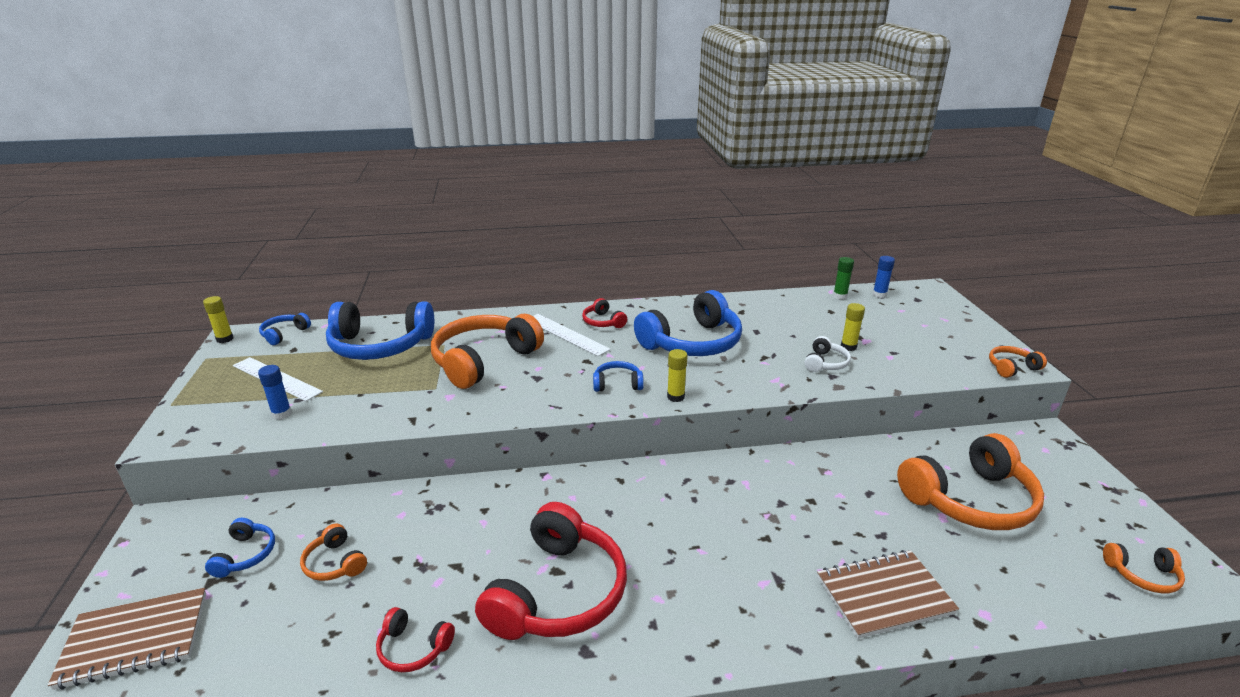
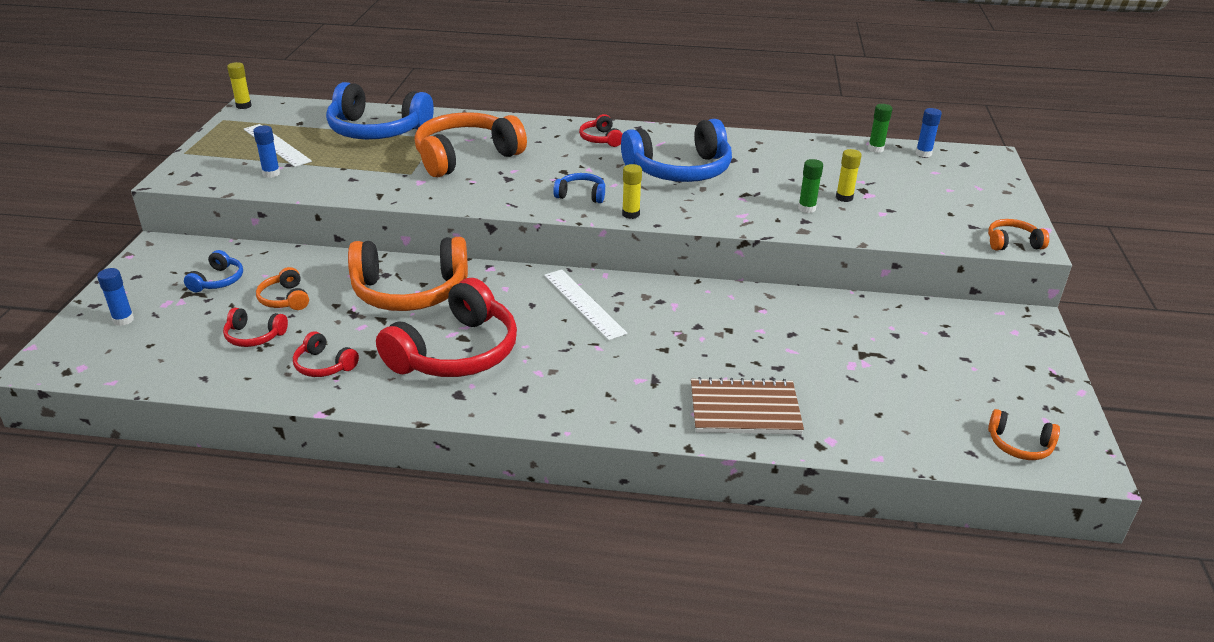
camera: 15 degrees right, 5 degrees up
(135, 639) = (123, 320): brown notebook -> blue glue stick
(284, 334) = (296, 108): blue headphones -> none
(313, 625) = (254, 336): none -> red headphones
(566, 334) = (557, 145): white ruler -> white ruler (583, 303)
(825, 363) = (806, 208): white headphones -> green glue stick
(970, 500) = (892, 357): orange headphones -> orange headphones (410, 291)

